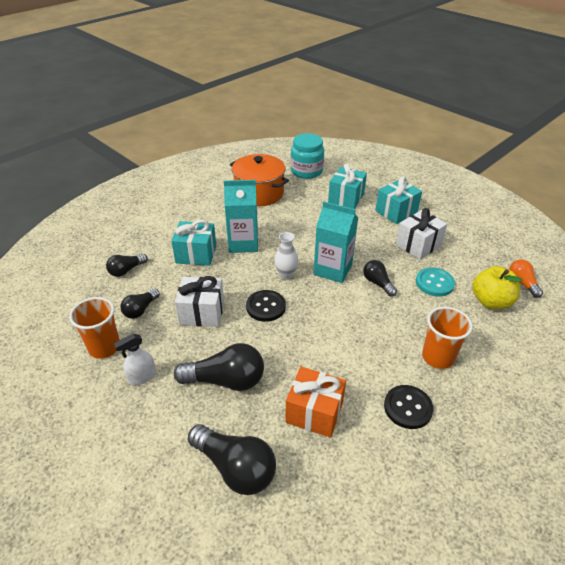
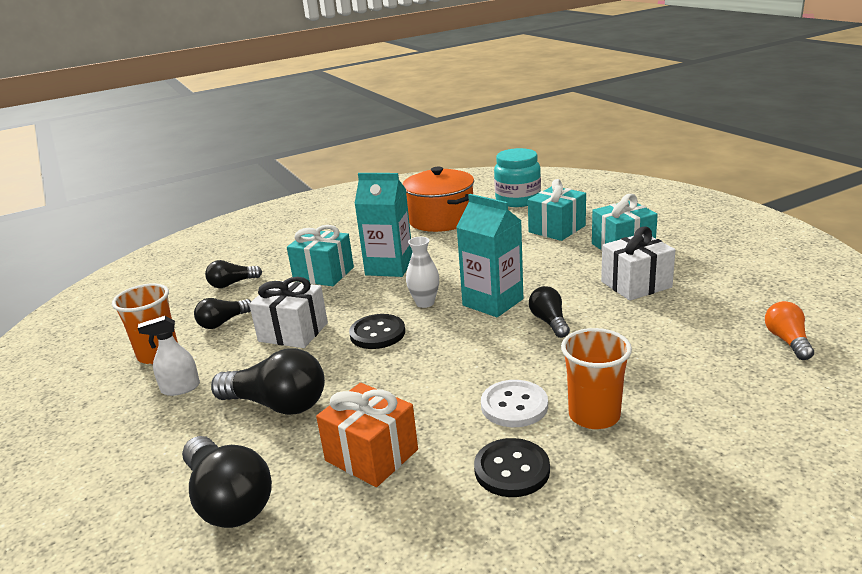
camera: 20 degrees right, 15 degrees down
(386, 357) = (514, 405): none -> white button
(434, 283) = (638, 329): turquoise button -> none
(490, 301) = (719, 358): yellow apple -> none

